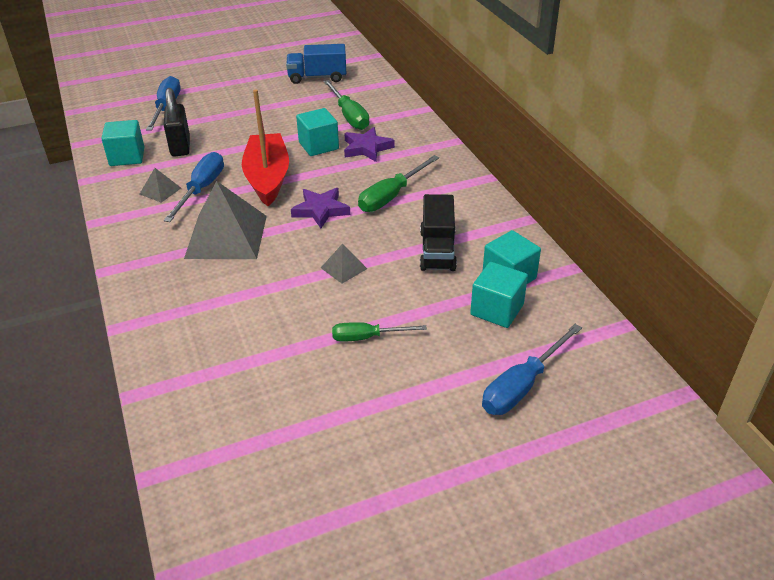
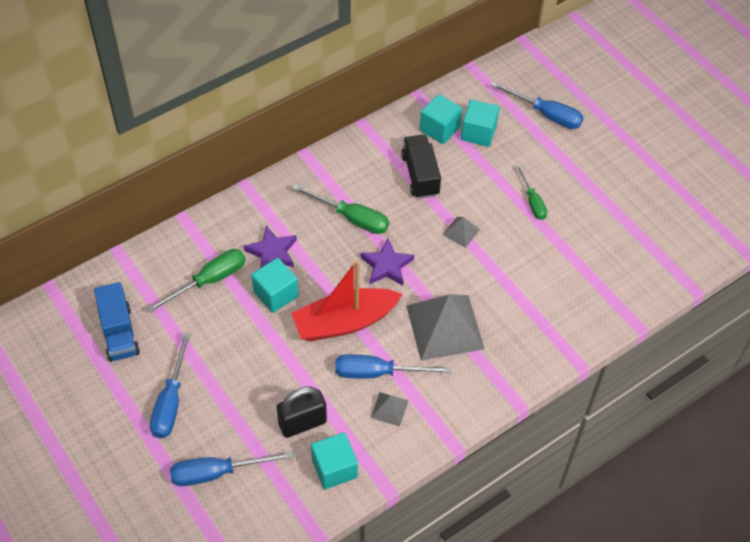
camera: 105 degrees left, 15 degrees up
(242, 93) = (170, 401): none -> blue screwdriver
(437, 250) = (420, 175): black truck -> black truck turned 90 degrees counterclockwise

